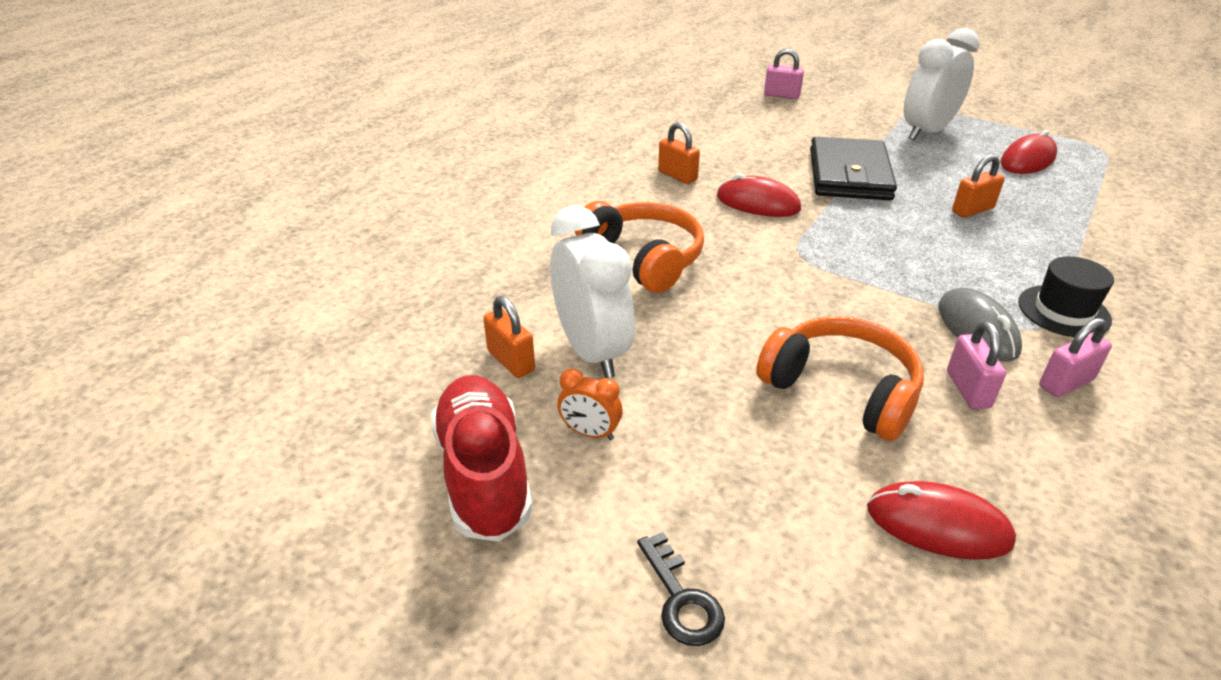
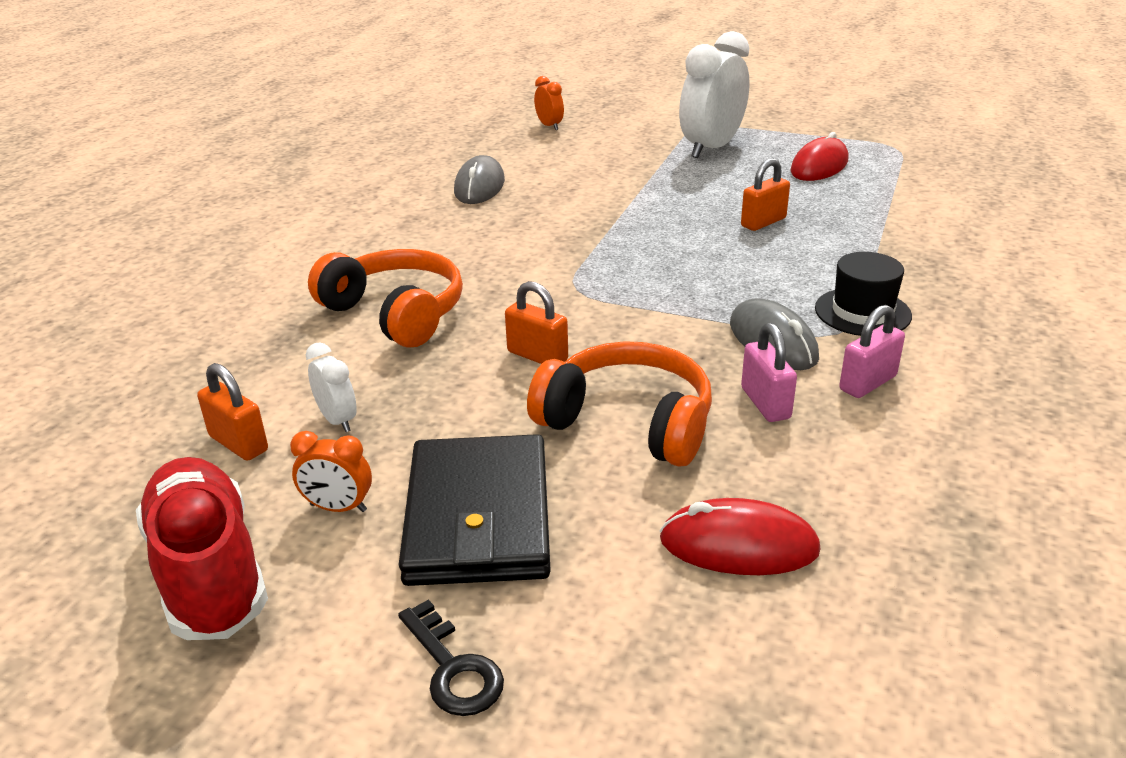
camera: 10 degrees left, 5 degrees down
(592, 351) = (338, 420): white clock -> white clock, size x0.47
(677, 176) = (432, 221): orange padlock -> orange padlock (537, 356)
(718, 147) = (479, 186): none -> grey mouse
(758, 203) = (526, 240): red mouse -> none
(781, 95) = (549, 126): pink padlock -> orange clock
(849, 175) = (628, 200): black wallet -> black wallet (478, 517)

